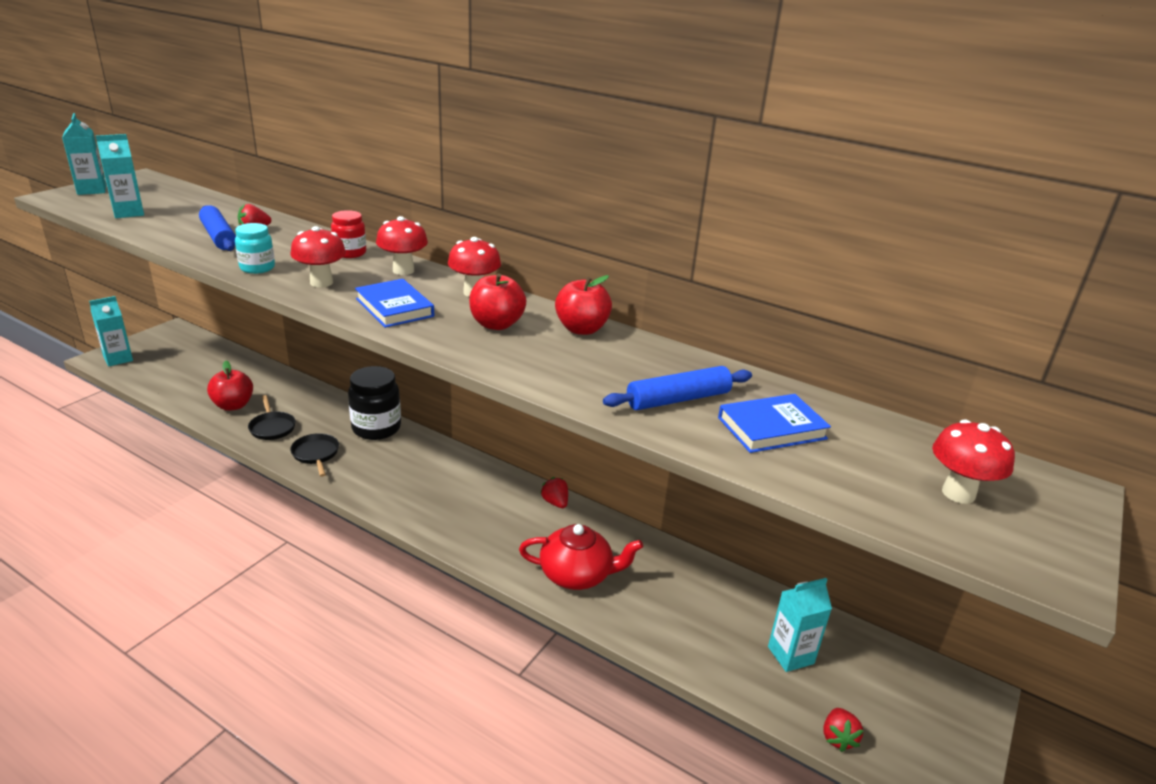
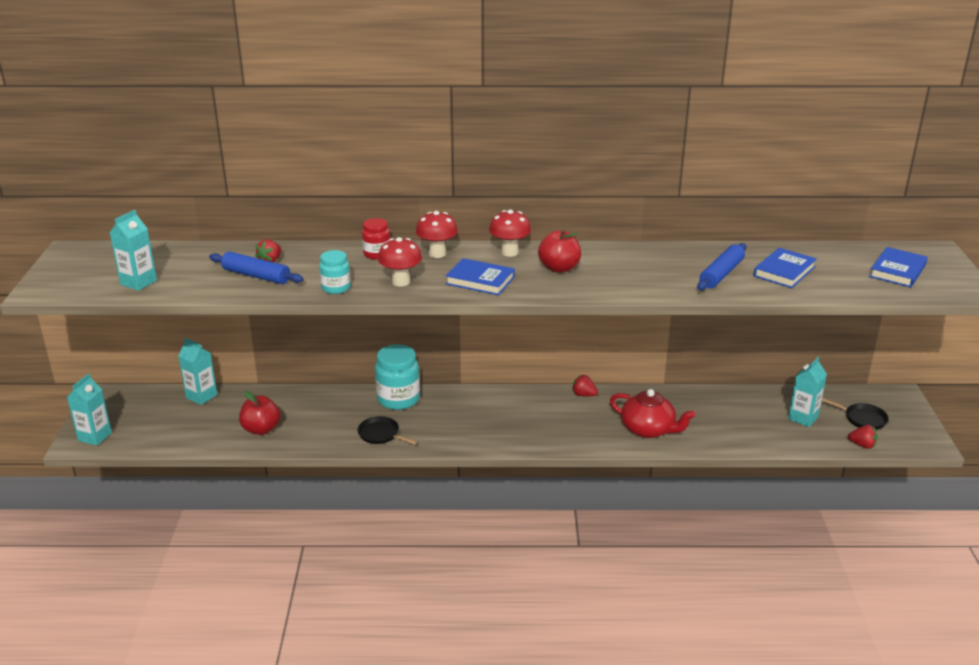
camera: 30 degrees left, 0 degrees up
(91, 190) = (57, 275): turquoise carton -> turquoise carton (201, 396)
(272, 427) = (318, 431): black pan -> black pan (862, 419)
(376, 428) = (398, 399): black jar -> turquoise jar
(577, 574) = (648, 429): red teapot -> red teapot turned 60 degrees clockwise
(581, 329) = (610, 252): red apple -> none
(838, 738) = (862, 445): red strawberry -> red strawberry turned 45 degrees counterclockwise
(958, 493) = (897, 271): red mushroom -> blue book

